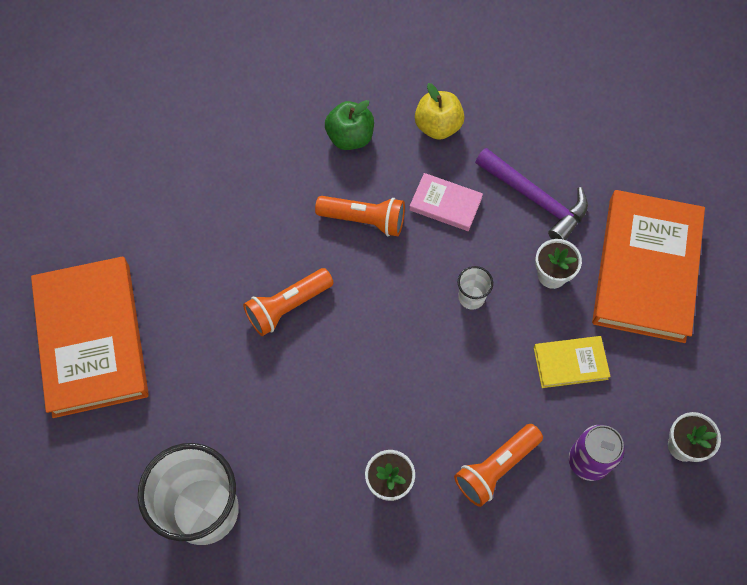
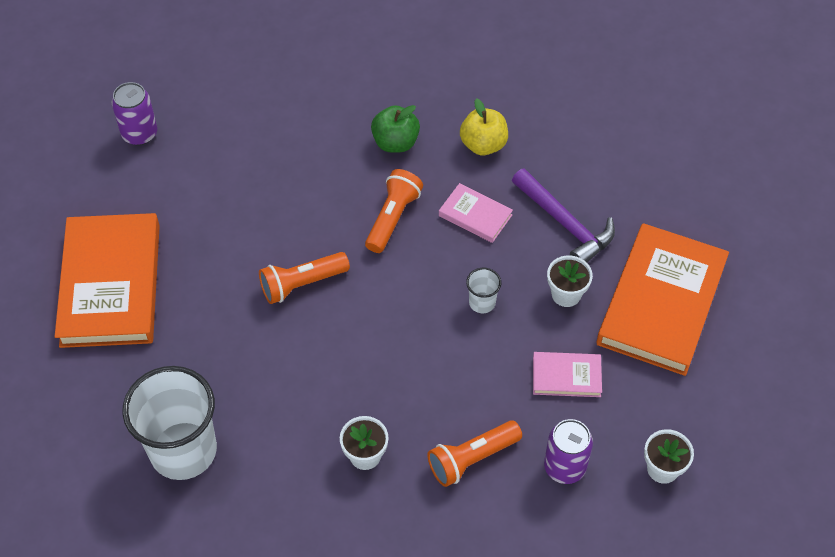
camera: 10 degrees right, 10 degrees down
(88, 167) = (139, 134): none -> purple can
(364, 220) = (392, 218): orange flashlight -> orange flashlight turned 90 degrees counterclockwise
(570, 363) = (566, 376): yellow book -> pink book

